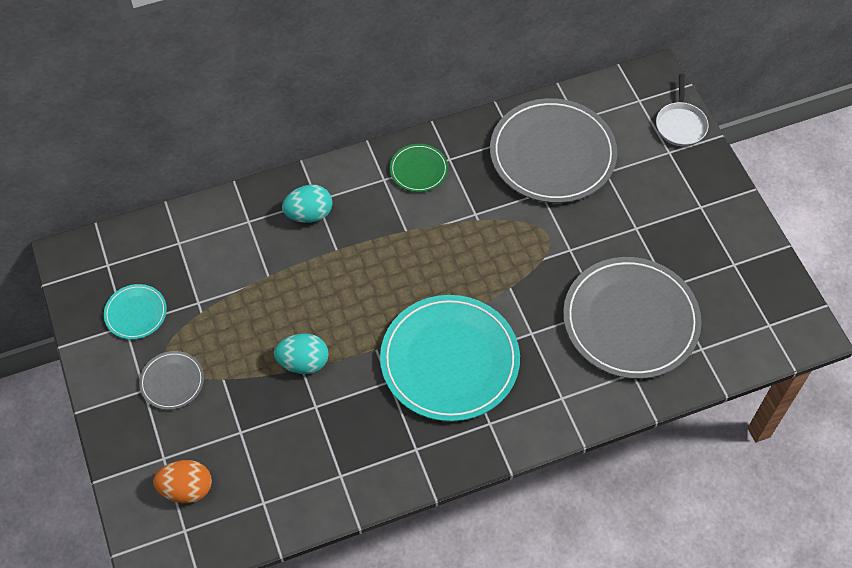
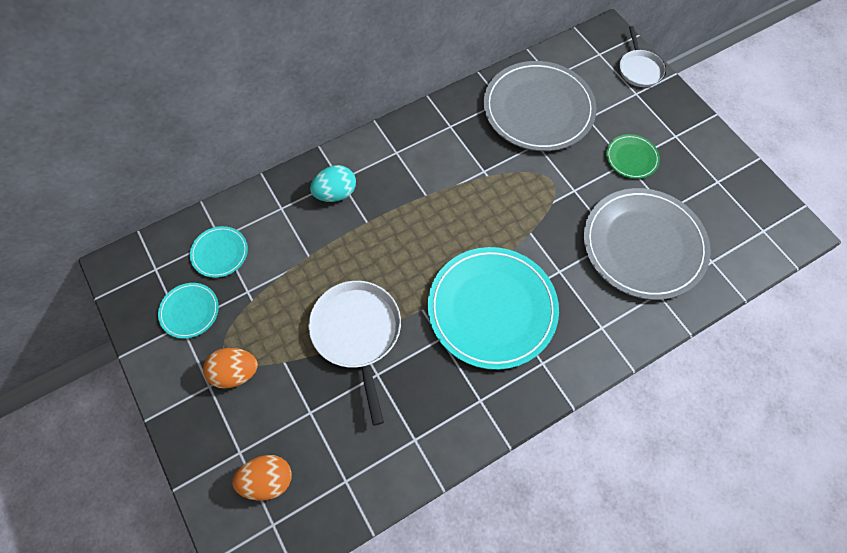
camera: 10 degrees left, 5 degrees up
(172, 381) = (235, 373): grey plate -> orange egg
(176, 258) = (220, 253): none -> turquoise plate
(303, 362) = (357, 333): turquoise egg -> white pan
(419, 170) = (425, 139): green plate -> green plate (631, 158)

